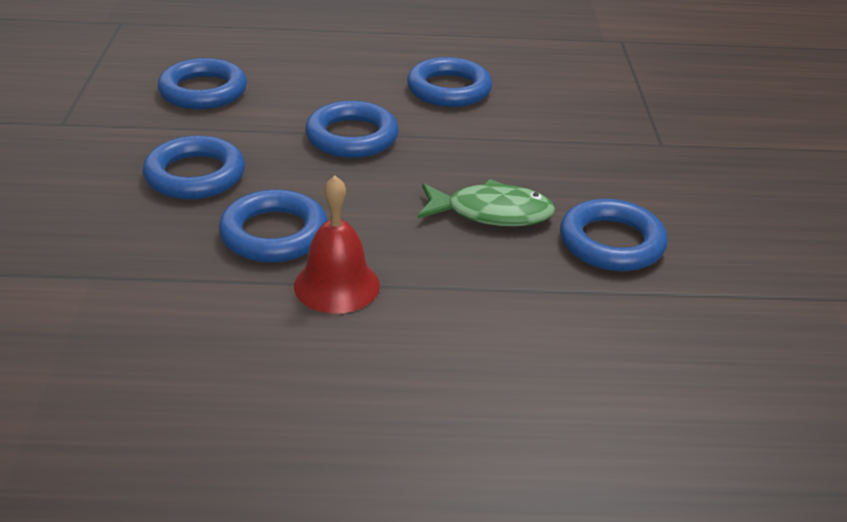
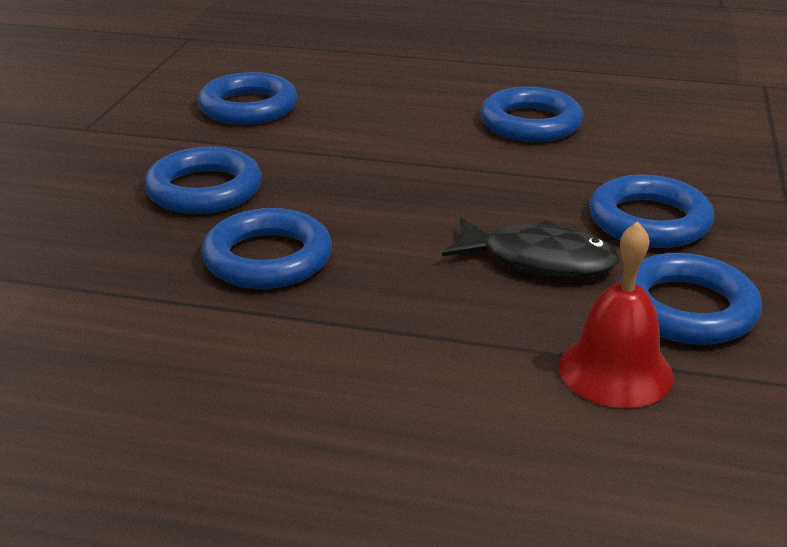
camera: 15 degrees right, 5 degrees down
(337, 285) = (319, 322): red bell -> red bell (615, 371)
(352, 137) = (397, 164): blue ring -> blue ring (649, 221)
(491, 213) = (539, 260): green fish -> black fish

